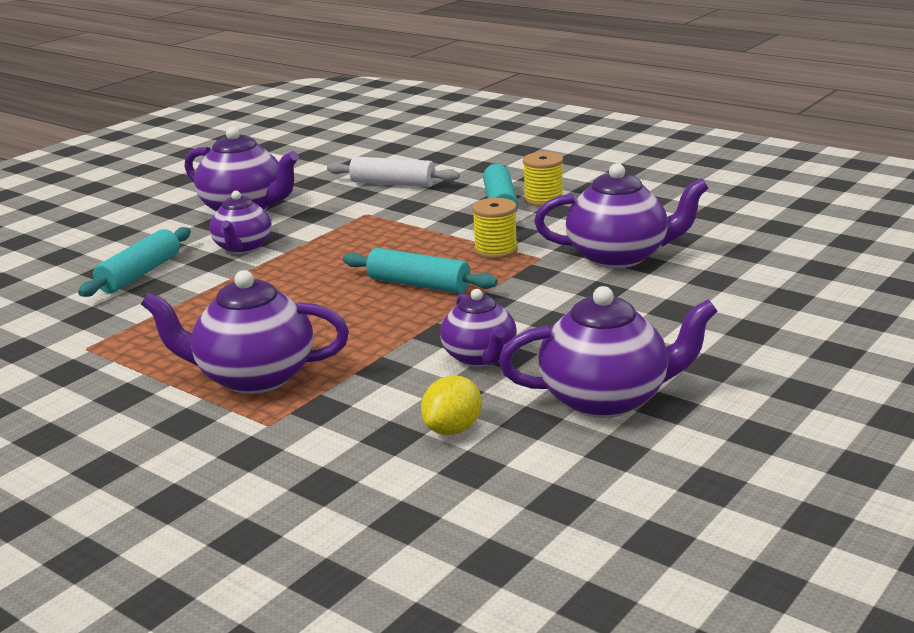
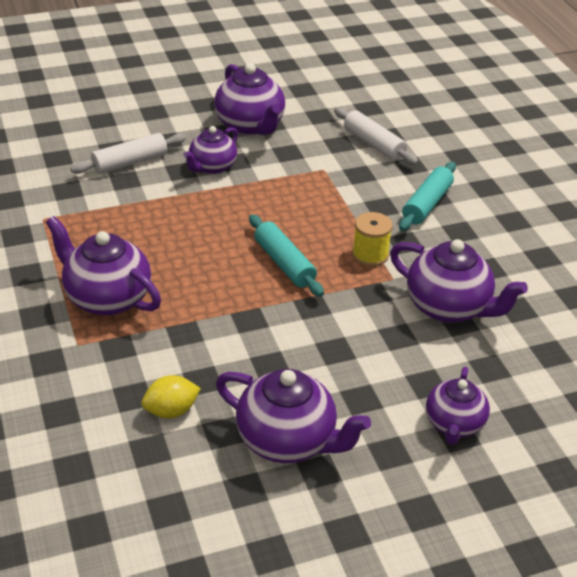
camera: 30 degrees right, 15 degrees up
(140, 274) = (130, 162): turquoise rolling pin -> white rolling pin
(480, 357) = (251, 356): purple teapot -> purple teapot (454, 424)
(543, 199) = (462, 215): yellow spool -> none

